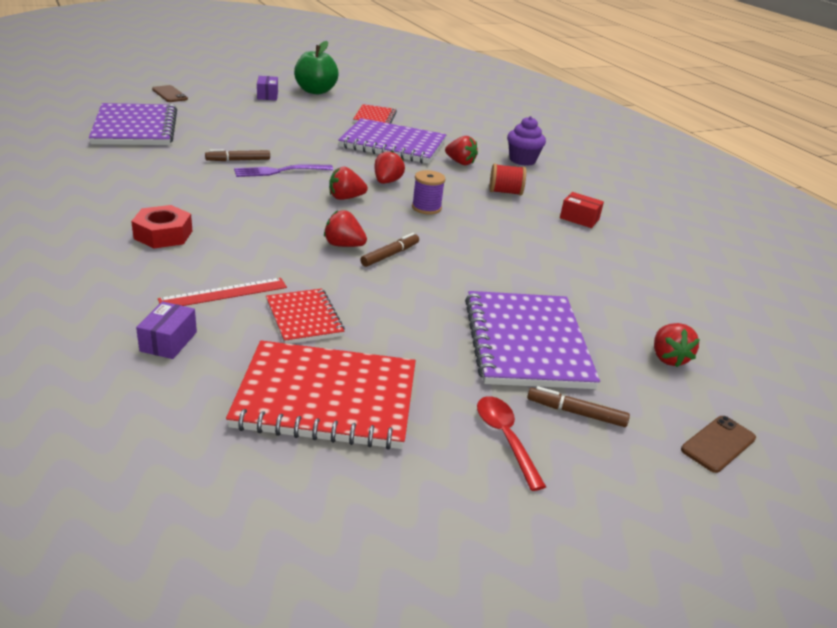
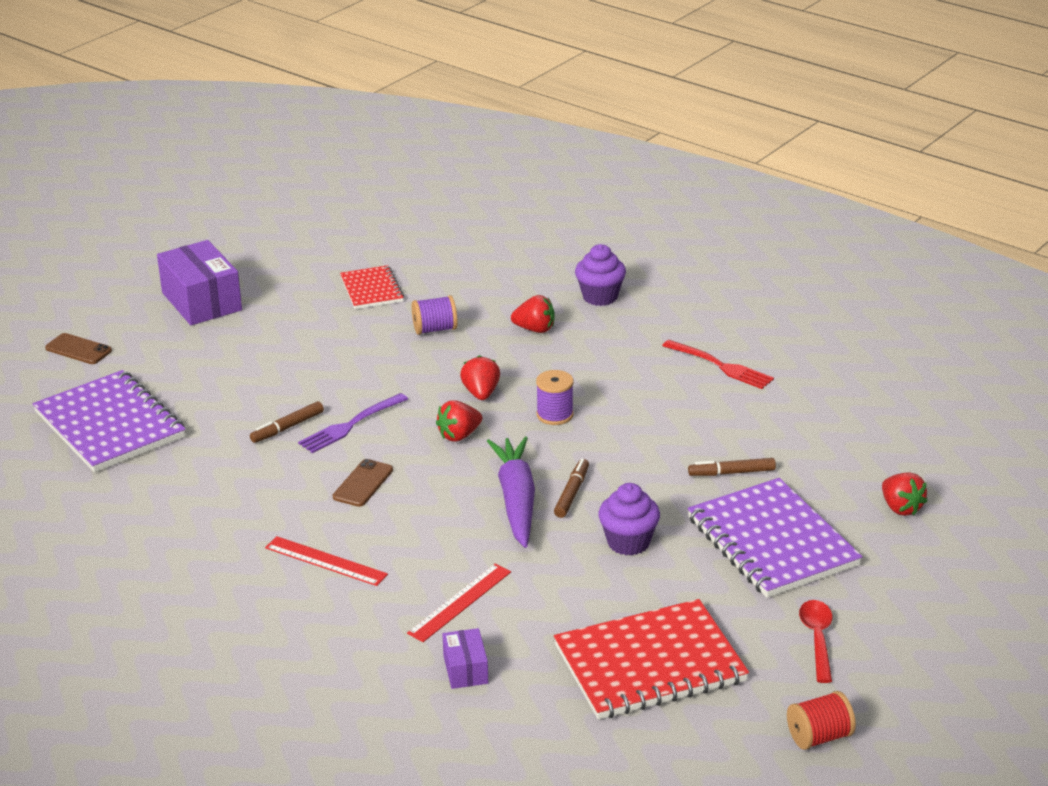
camera: 20 degrees left, 0 degrees up
(163, 235) = (325, 561): red nut -> red ruler
(267, 95) = (202, 301): purple box -> purple box, size x1.96
(304, 318) = (558, 598): red notebook -> none
(315, 91) = (252, 268): green apple -> none
(343, 245) = (516, 500): red strawberry -> purple carrot
(393, 144) = (435, 329): purple notebook -> purple spool
(401, 300) = (628, 542): none -> purple cupcake
(505, 192) = (618, 357): red spool -> red spool (819, 737)
(505, 438) = (817, 639): red spoon -> red spoon turned 45 degrees clockwise
(576, 413) = (857, 593): brown marker -> brown marker (731, 473)
(579, 219) = (721, 366): red box -> red fork
(718, 444) = (981, 575): brown phone -> brown phone (363, 483)

